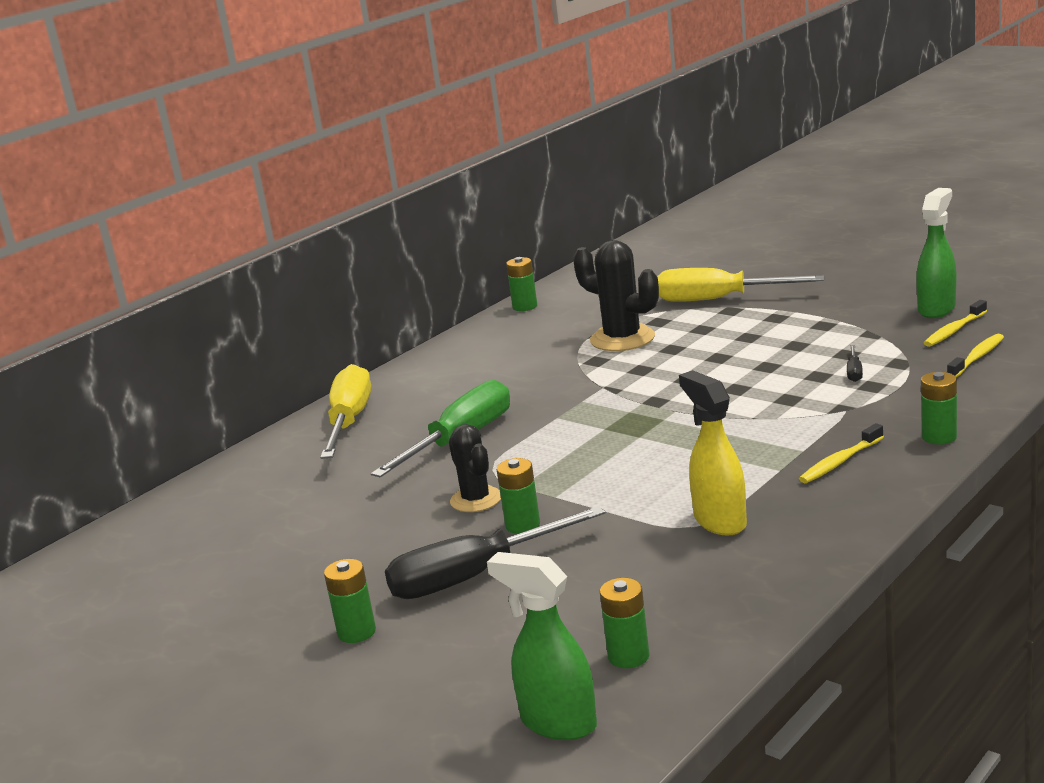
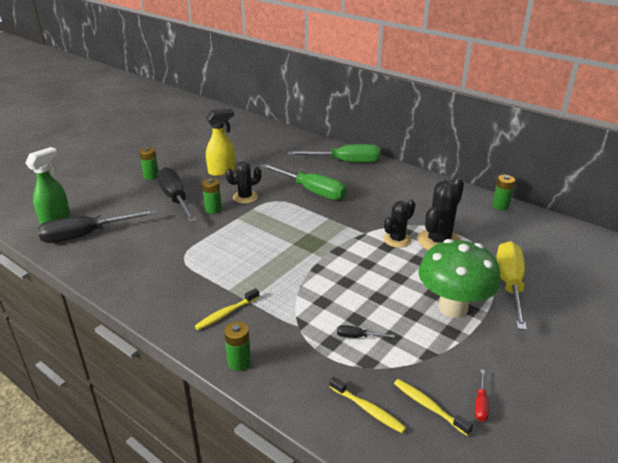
camera: 85 degrees right, 10 degrees up
(349, 421) = (345, 162): yellow screwdriver -> green screwdriver
(620, 364) = (397, 239): none -> black cactus
(628, 656) = (86, 235): green battery -> black screwdriver
(719, 521) = (182, 265): yellow spray bottle -> yellow spray bottle (222, 171)
(775, 326) = (453, 307): none -> green mushroom
(839, 462) = (226, 313): yellow toothbrush -> yellow toothbrush turned 90 degrees counterclockwise
(937, 309) = (480, 404): green spray bottle -> red screwdriver

